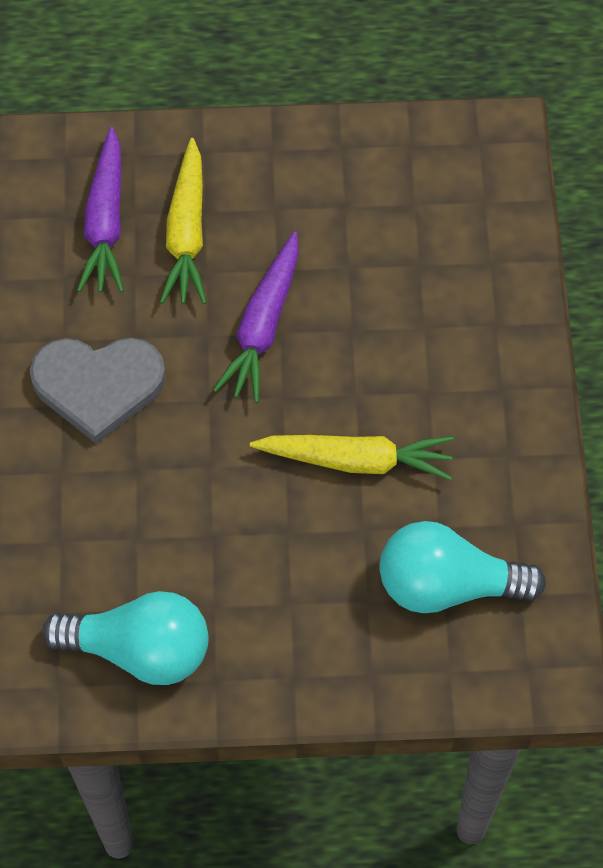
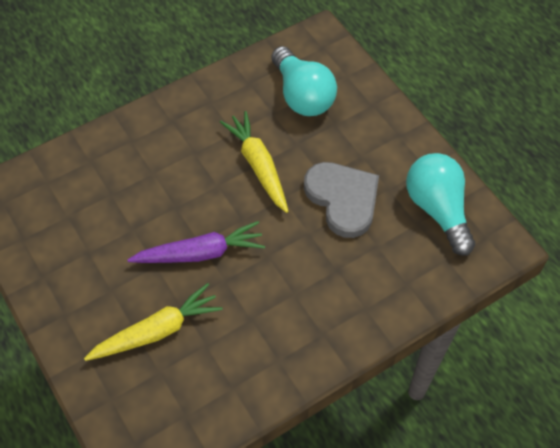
camera: 120 degrees left, 5 degrees down
(98, 386) = (297, 321): grey heart -> grey heart (343, 199)
(106, 222) = (175, 386): purple carrot -> none

